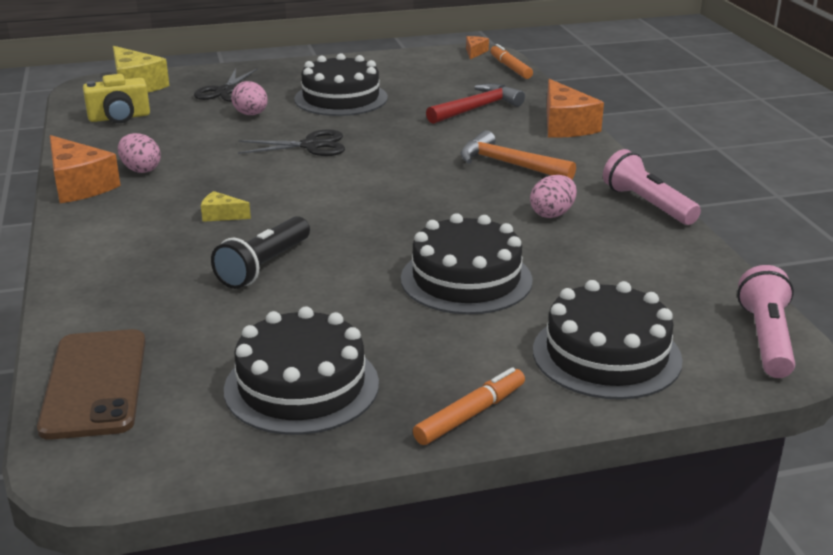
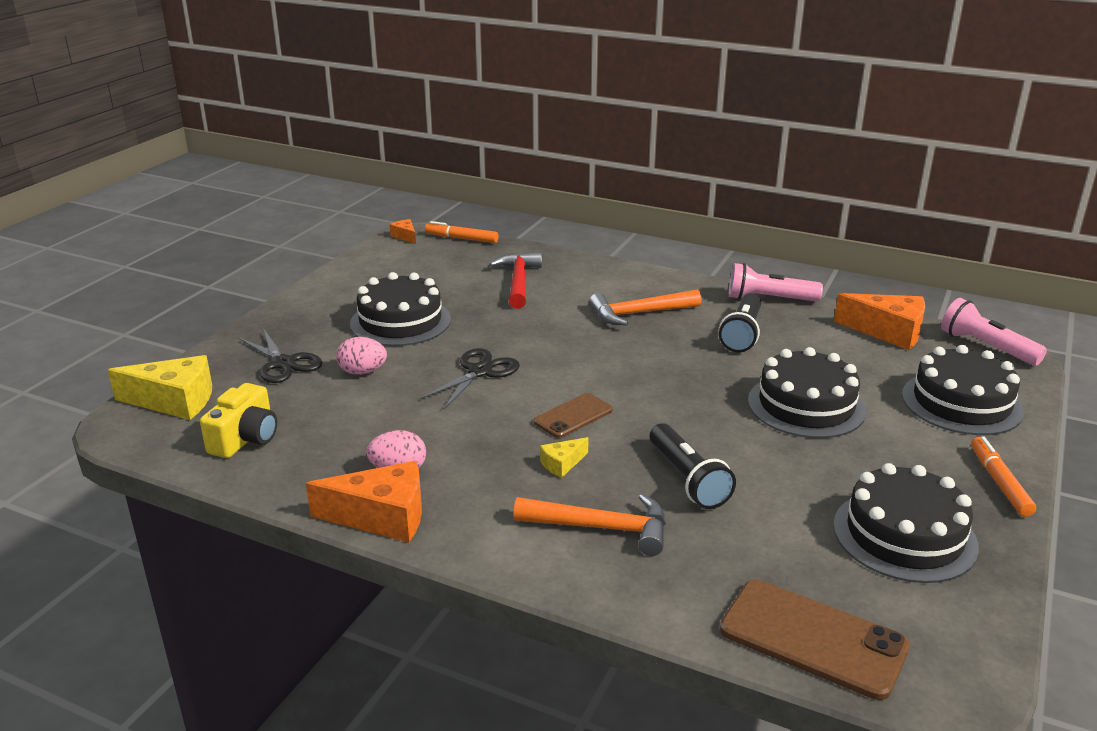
camera: 50 degrees left, 0 degrees up
(153, 257) = (602, 528): none -> orange hammer
(297, 196) = (573, 416): none -> brown phone
(552, 214) = (742, 334): pink egg -> black flashlight
(565, 125) = (602, 267): orange cheese -> orange cheese (888, 332)

